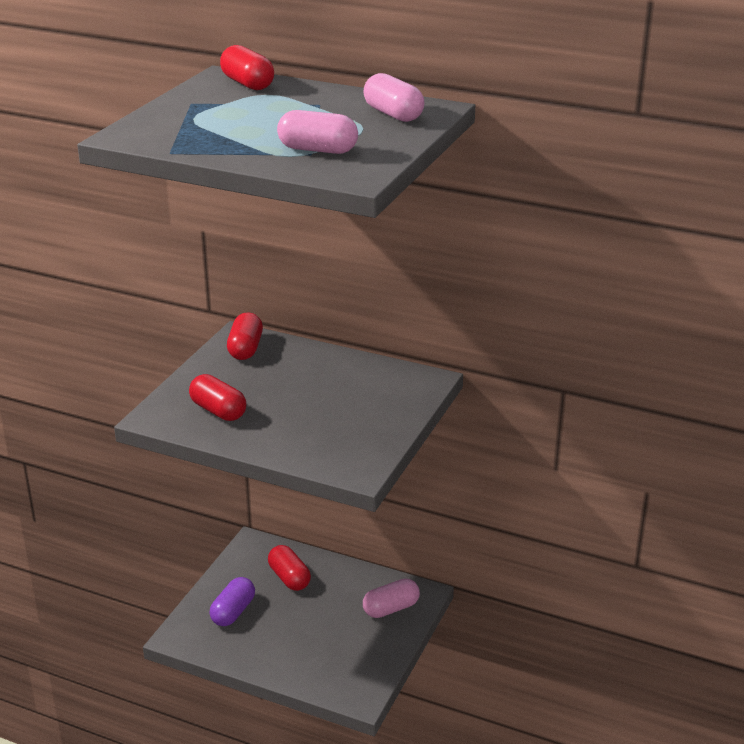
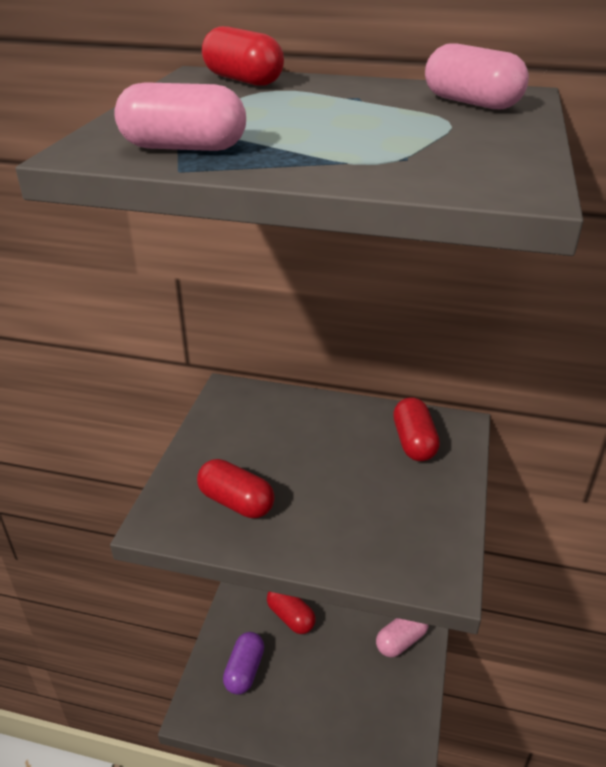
camera: 10 degrees left, 5 degrees up
(245, 349) = (241, 408): red capsule -> red capsule (413, 442)
(318, 150) = (413, 152): pink capsule -> pink capsule (183, 148)

